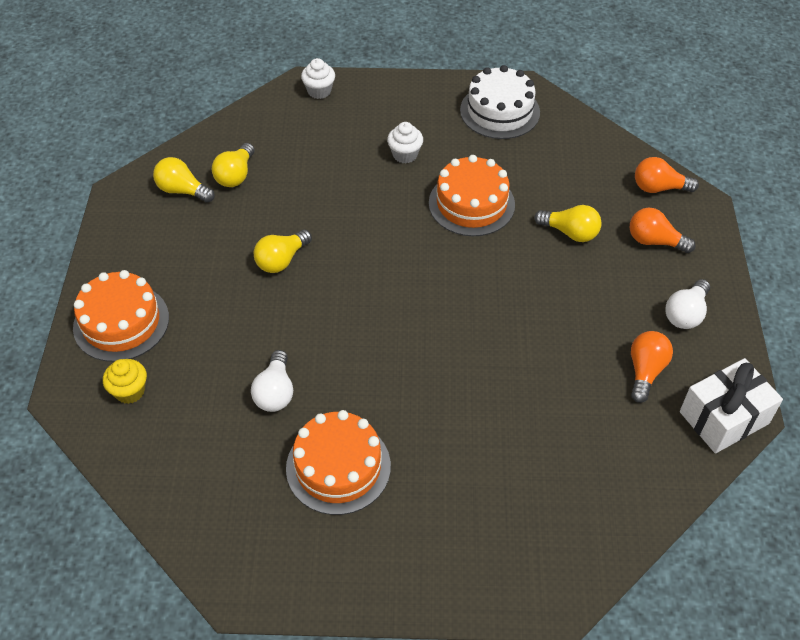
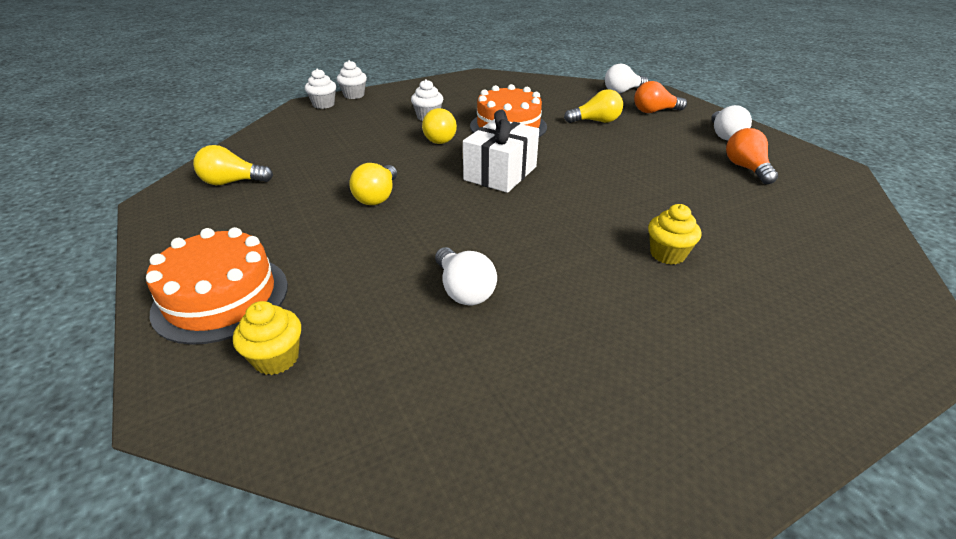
camera: 30 degrees left, 15 degrees down
(235, 175) = (283, 160): yellow light bulb -> yellow light bulb (438, 138)
(338, 467) = (597, 325): orange cake -> none
(359, 83) = (354, 95): none -> white cupcake
(453, 432) = (667, 254): none -> yellow cupcake
(500, 111) = (476, 85): white cake -> none
(659, 188) = (622, 91): orange light bulb -> white light bulb
(724, 417) = (830, 174): white gift -> white gift (500, 173)

